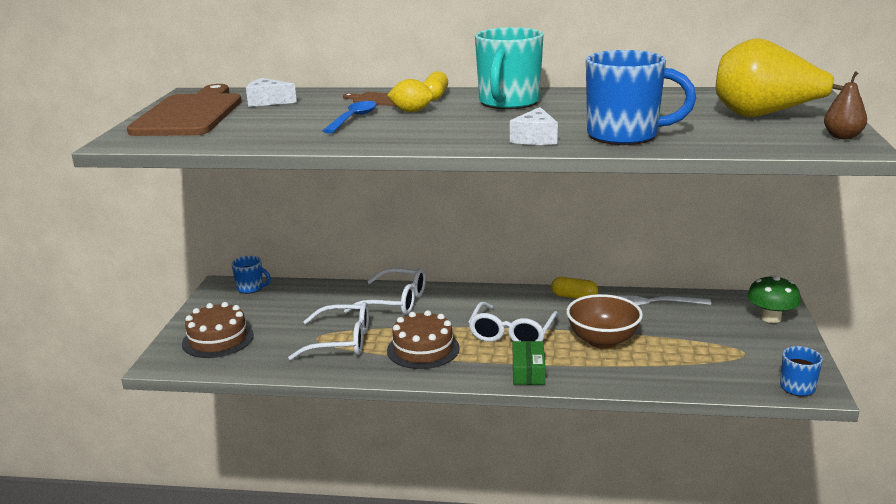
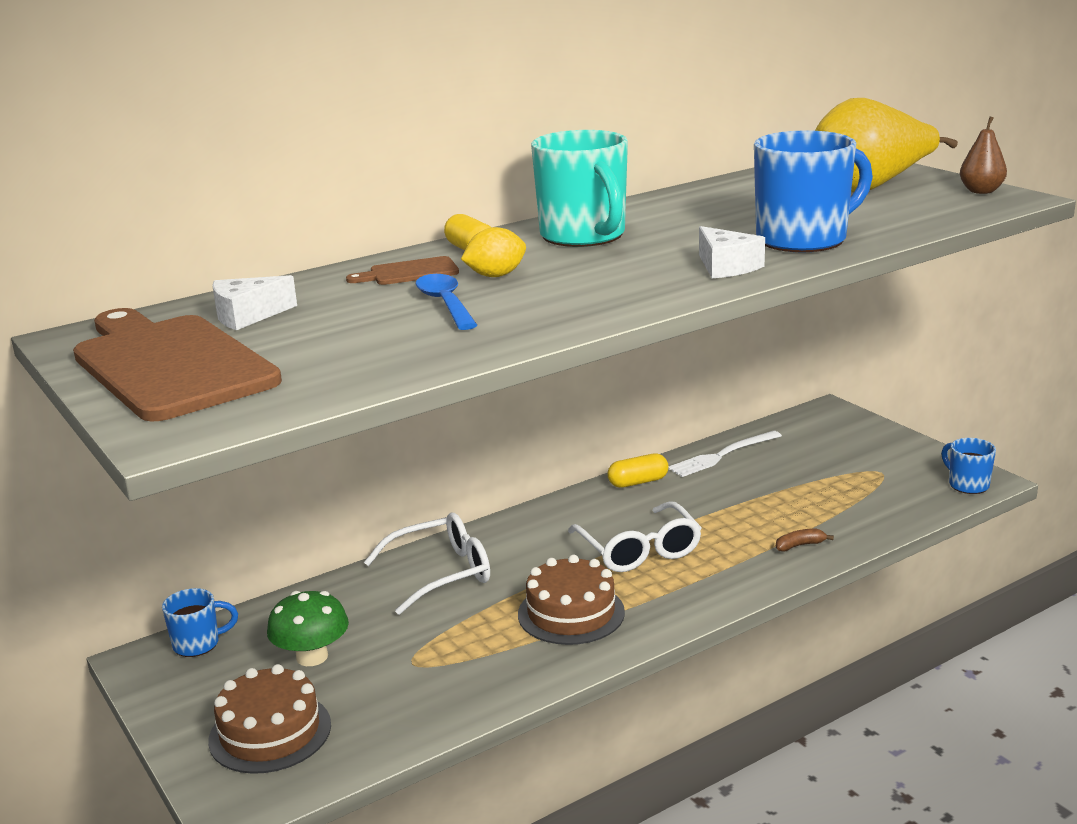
camera: 40 degrees left, 0 degrees up
(341, 341) = (454, 651): white glasses -> none
(528, 371) = (723, 582): green box -> none
(602, 340) = (741, 516): brown bowl -> none
(610, 372) = (800, 545): none -> brown banana
(771, 318) = (849, 428): green mushroom -> green mushroom (312, 657)

